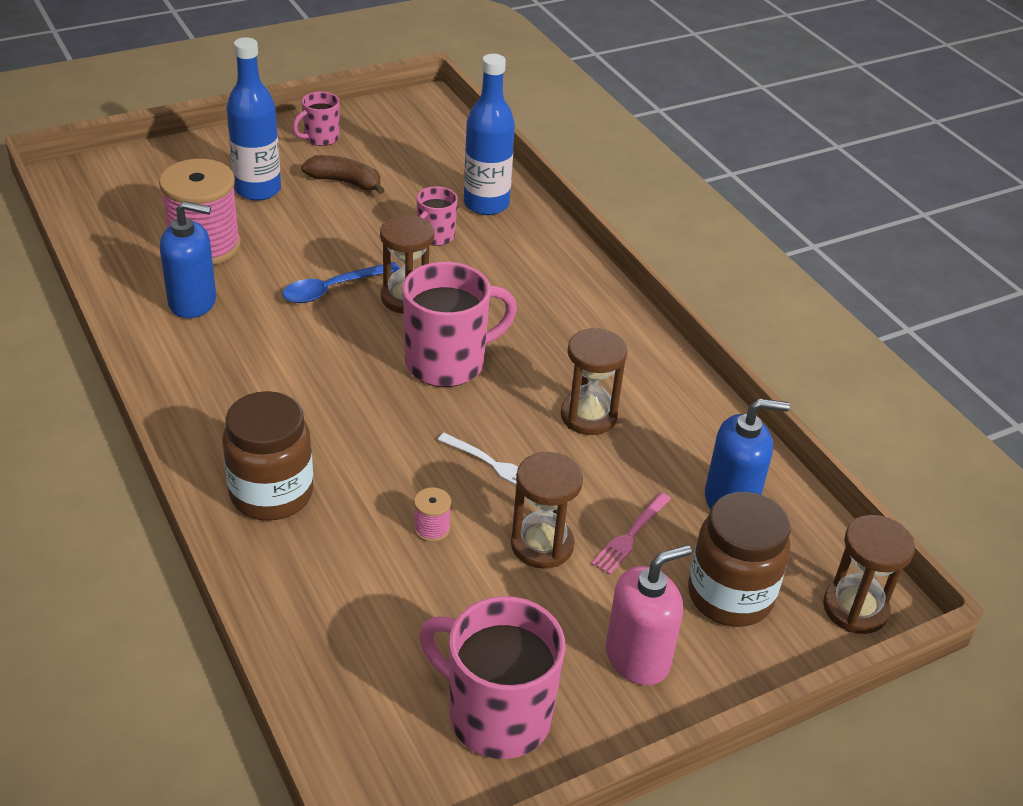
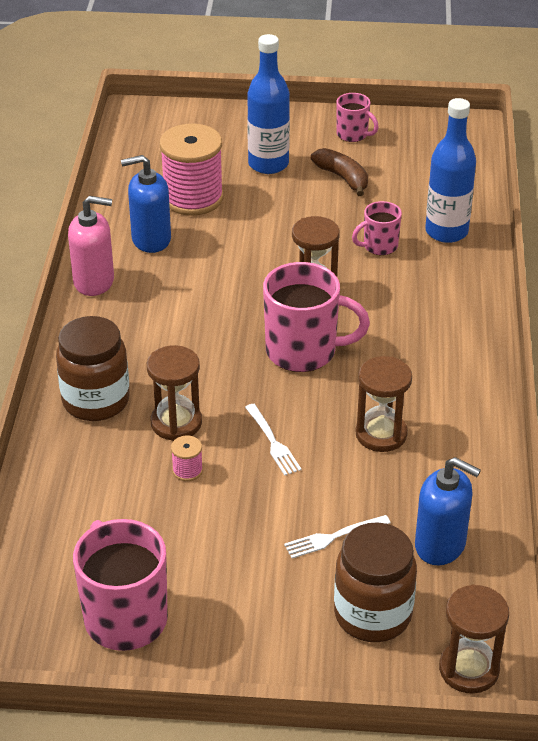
camera: 35 degrees right, 0 degrees up
(193, 302) = (151, 239): blue soap dispenser -> blue soap dispenser turned 135 degrees clockwise
(320, 138) = (353, 134): pink mug -> pink mug turned 135 degrees counterclockwise
(333, 289) = (262, 263): blue spoon -> none
(542, 545) = (258, 515): brown hourglass -> brown hourglass (176, 423)
(630, 535) = (333, 537): pink fork -> white fork
(637, 658) = (260, 625): pink soap dispenser -> pink soap dispenser (94, 281)

